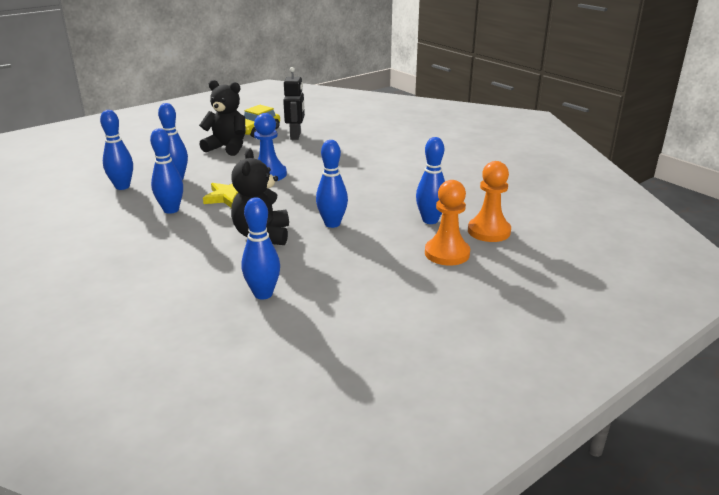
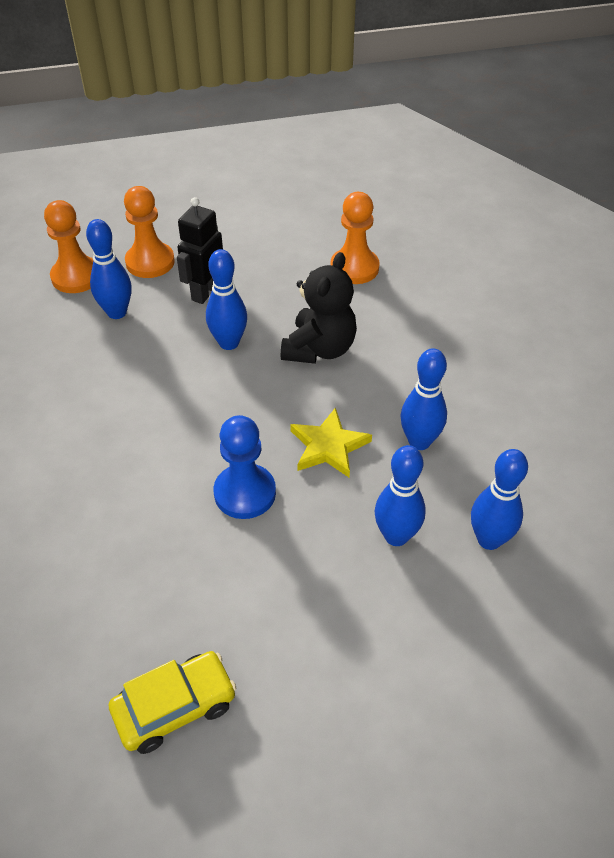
camera: 155 degrees left, 20 degrees up
(227, 148) = (272, 634): black teddy bear -> none
(263, 294) = (354, 268): blue bowling pin -> orange pawn
(296, 136) = (113, 639): black robot -> black robot (205, 292)

